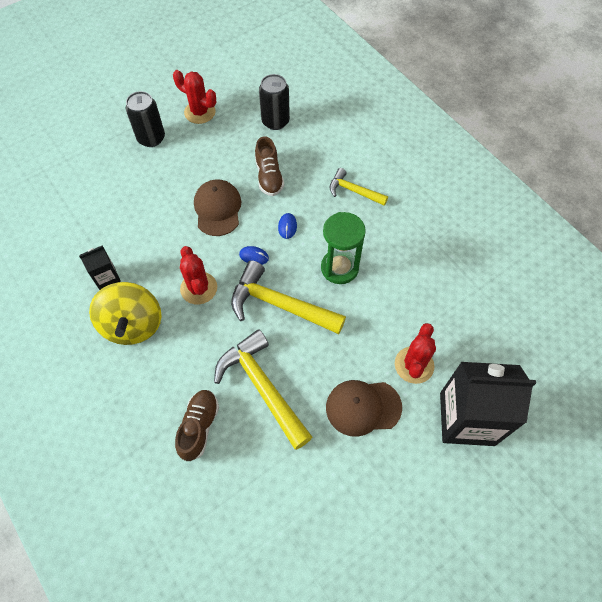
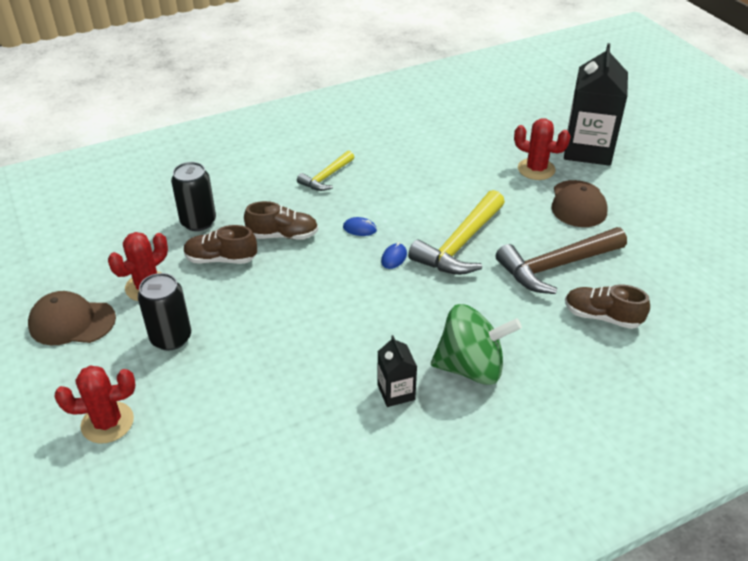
camera: 80 degrees left, 20 degrees down
(133, 325) = (471, 367): yellow spinning top -> green spinning top
(199, 288) = (428, 306): red cactus -> red cactus (107, 422)
(217, 209) = (317, 281): brown cap -> brown cap (72, 322)
(234, 145) = (221, 259): none -> brown shoe
(262, 387) = (556, 266): yellow hammer -> brown hammer
(339, 268) = (422, 199): green hourglass -> none

